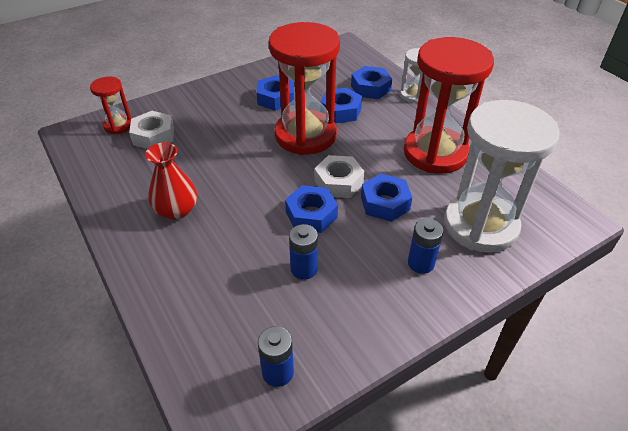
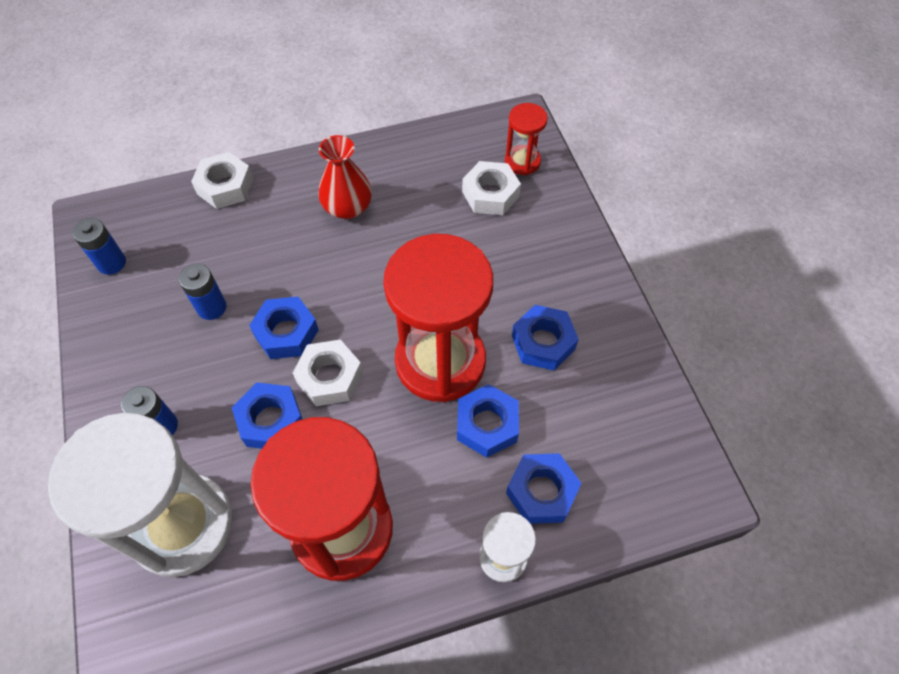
camera: 105 degrees right, 15 degrees up
(159, 307) = (225, 186): none -> white nut

